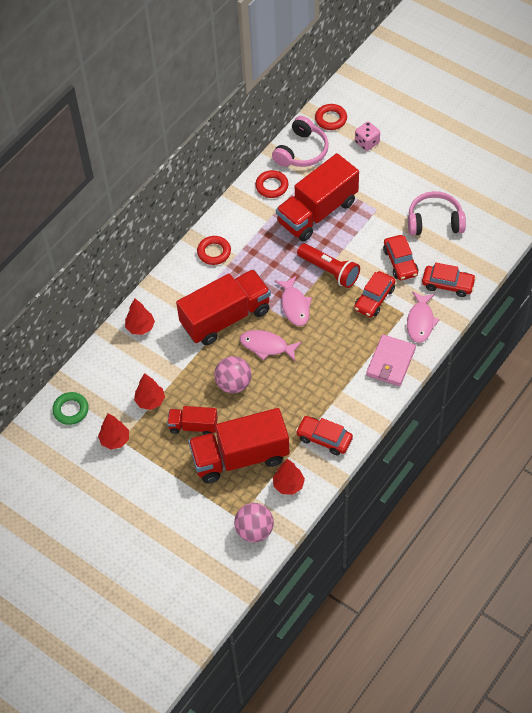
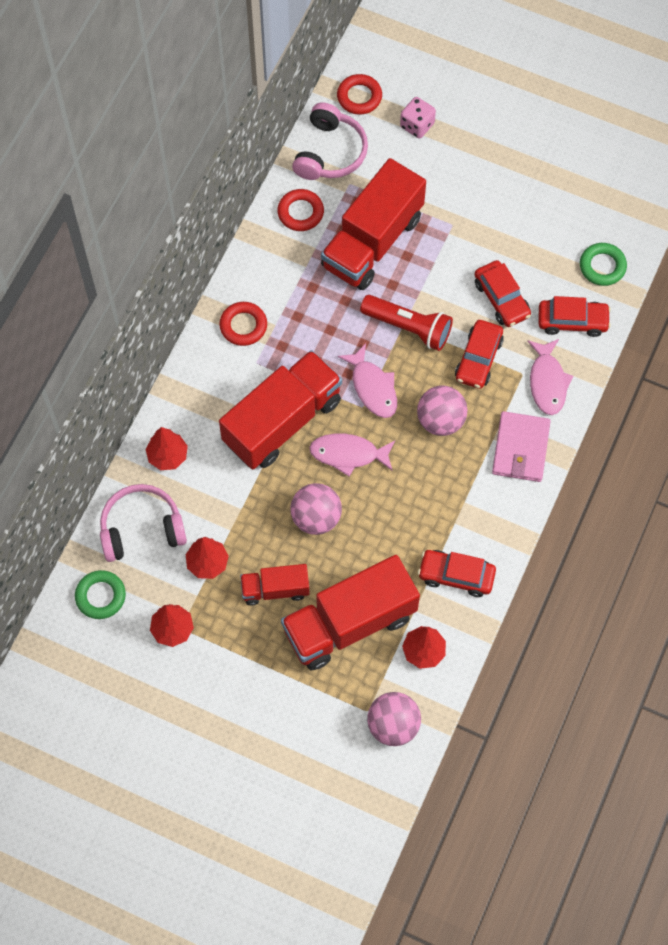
camera: 15 degrees left, 10 degrees up
(337, 334) = (440, 420): none -> pink ball
(434, 221) = (535, 230): pink headphones -> pink headphones (142, 529)
(478, 252) = (602, 266): none -> green ring

